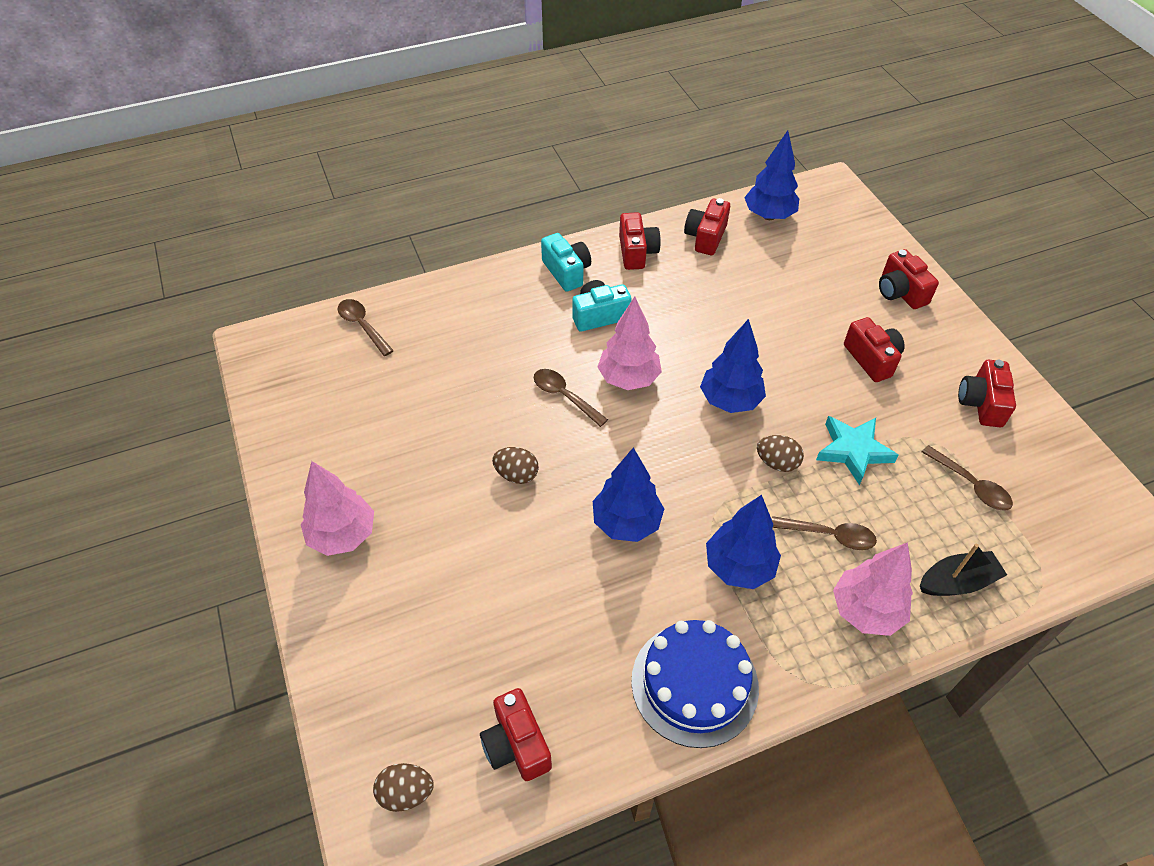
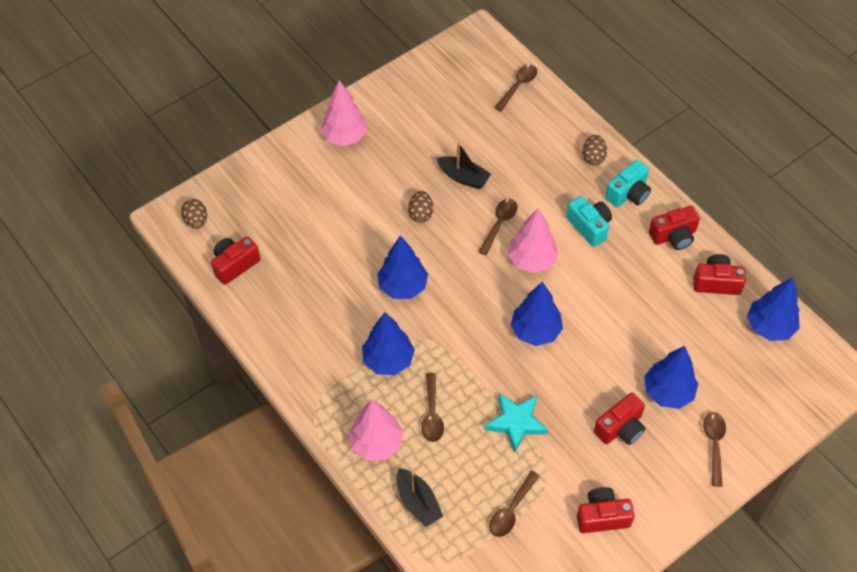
camera: 75 degrees right, 5 degrees up
(477, 415) = (463, 177): none -> black boat
(694, 683) = (296, 349): blue cake -> none
(777, 463) = (486, 371): brown egg -> brown egg (593, 157)
(833, 309) = (668, 392): none -> blue tree
(900, 292) = (714, 445): red camera -> brown spoon

